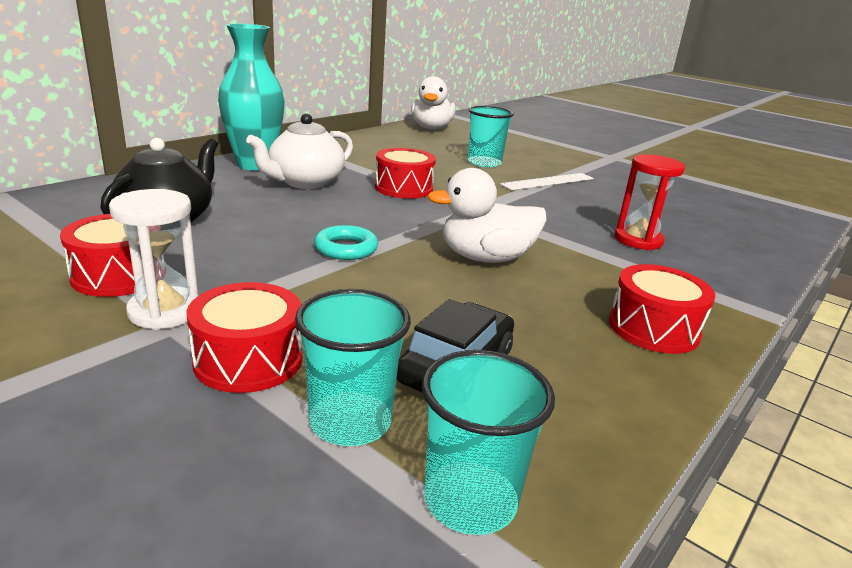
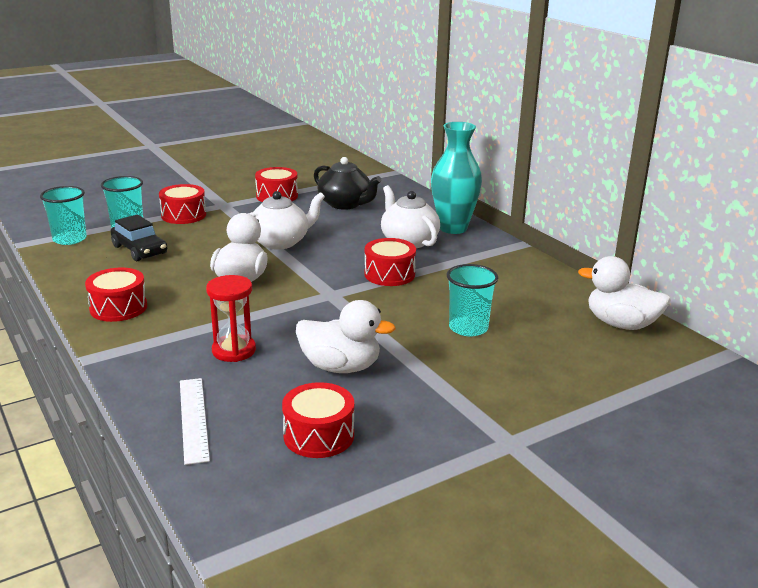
camera: 110 degrees right, 0 degrees up
(165, 311) = (235, 203): white hourglass -> none
(346, 248) = (280, 242): turquoise ring -> white teapot
(548, 181) = (400, 351): white ruler -> white ruler (194, 419)
(600, 198) = (340, 367): none -> white duck
(691, 199) = (319, 435): none -> red drum

